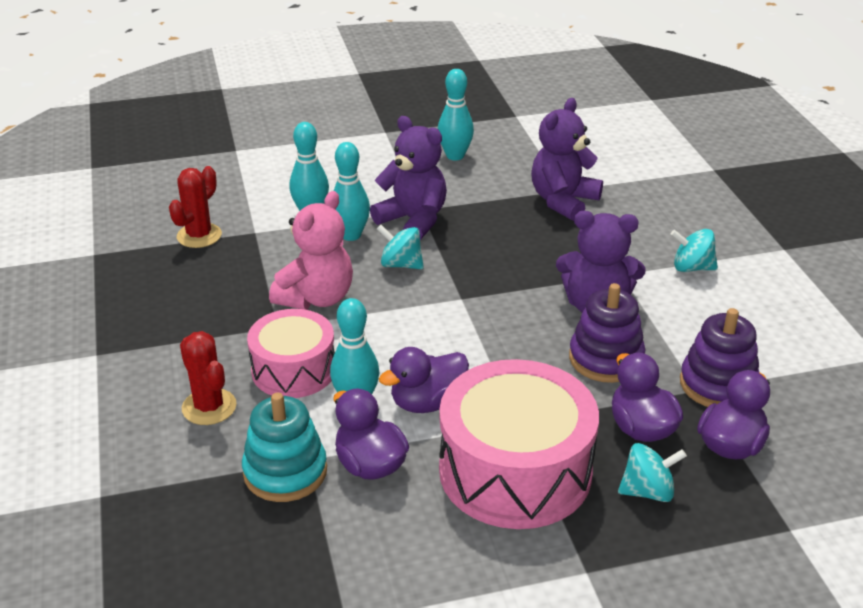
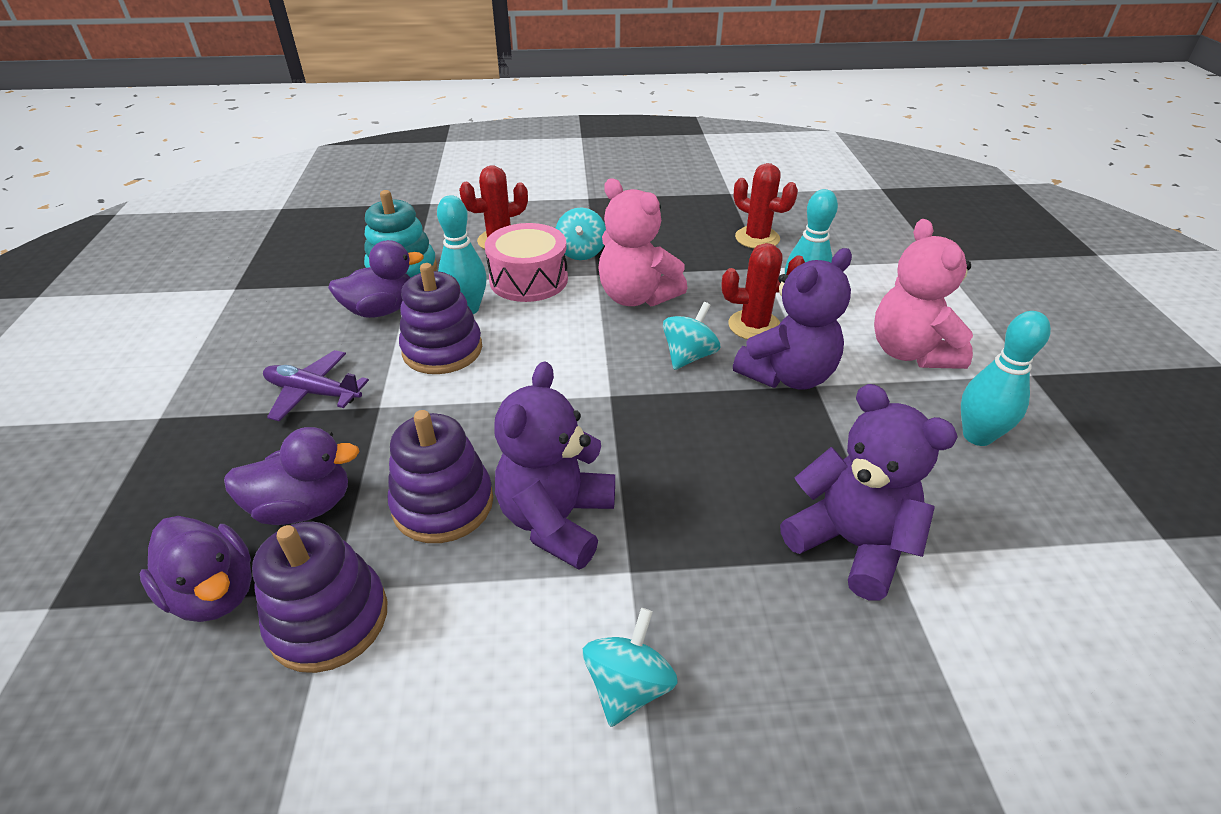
camera: 100 degrees right, 5 degrees up
(351, 235) = (754, 326): turquoise bowling pin -> red cactus
(371, 171) = (910, 352): none -> pink teddy bear
(427, 403) = (442, 350): purple duck -> purple stacking toy
(515, 471) = (313, 393): pink drum -> purple plane
(647, 491) = (211, 486): turquoise spinning top -> turquoise spinning top (581, 252)

